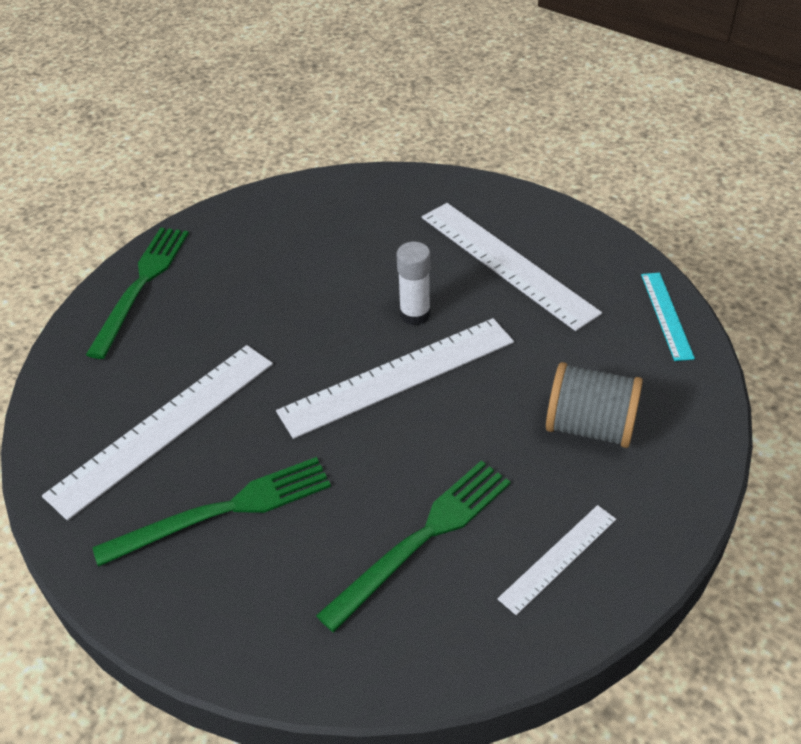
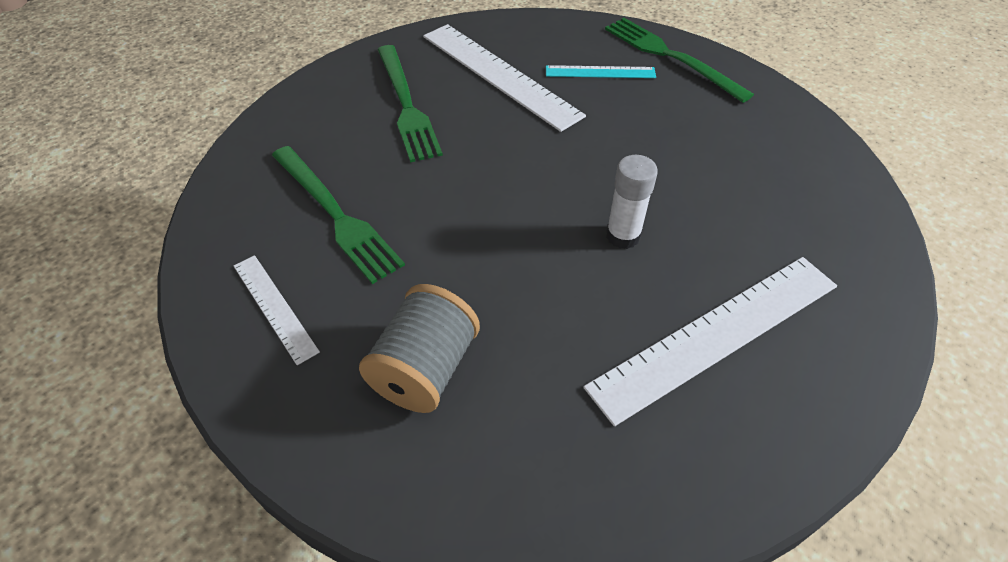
camera: 95 degrees right, 5 degrees up
(141, 285) = (670, 57): green fork -> green fork turned 150 degrees counterclockwise
(398, 376) = (531, 215): white ruler -> none
(666, 315) = (607, 514): turquoise ruler -> turquoise ruler (600, 72)

